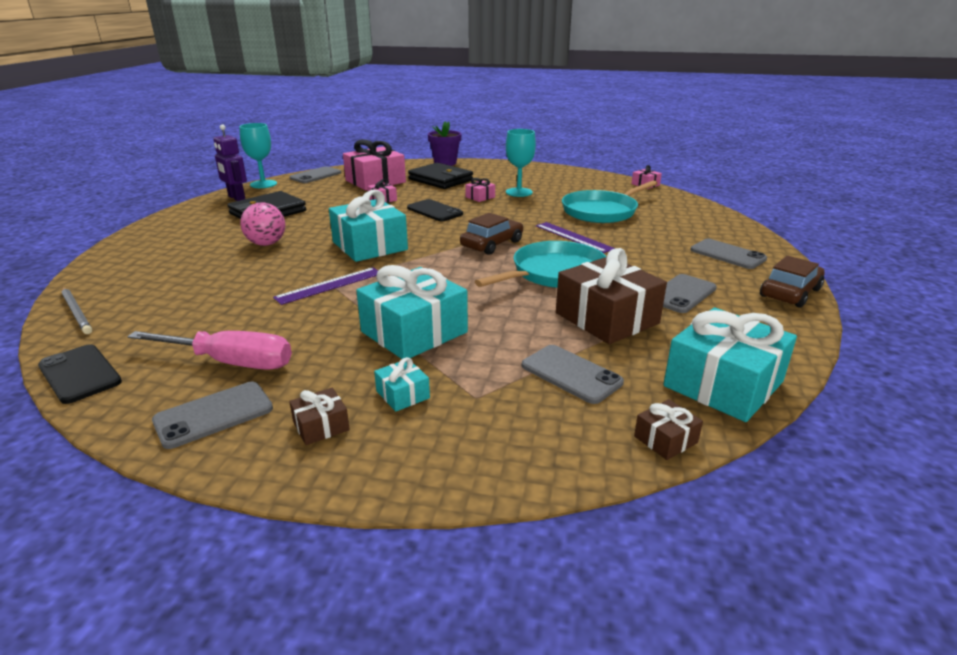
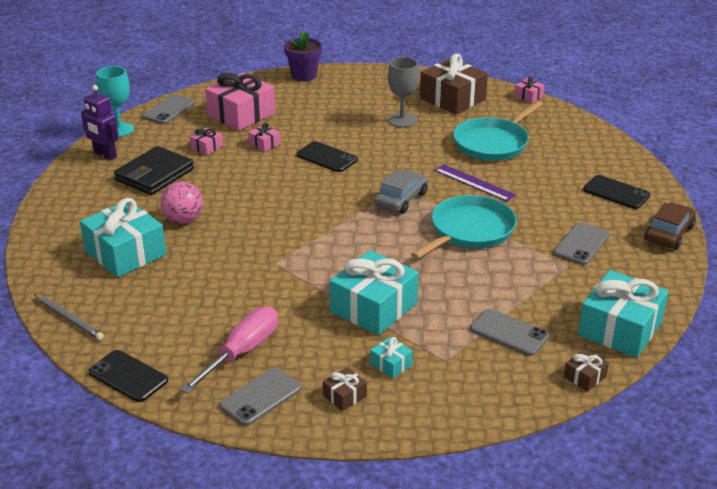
camera: 10 degrees left, 5 degrees up
(230, 362) = (242, 352): pink screwdriver -> pink screwdriver turned 60 degrees counterclockwise
(329, 285) = (275, 265): purple ruler -> none
(369, 246) = (286, 213): turquoise gift -> turquoise gift (125, 253)
(440, 180) = (311, 106): black wallet -> none
(480, 197) = (364, 131): pink gift -> pink gift (206, 147)
(492, 244) = (401, 199): brown car -> grey car
(519, 192) = (402, 120): turquoise goblet -> grey goblet
(606, 318) = (524, 276): brown gift -> brown gift (452, 99)
(727, 254) = (616, 192): grey phone -> black phone

